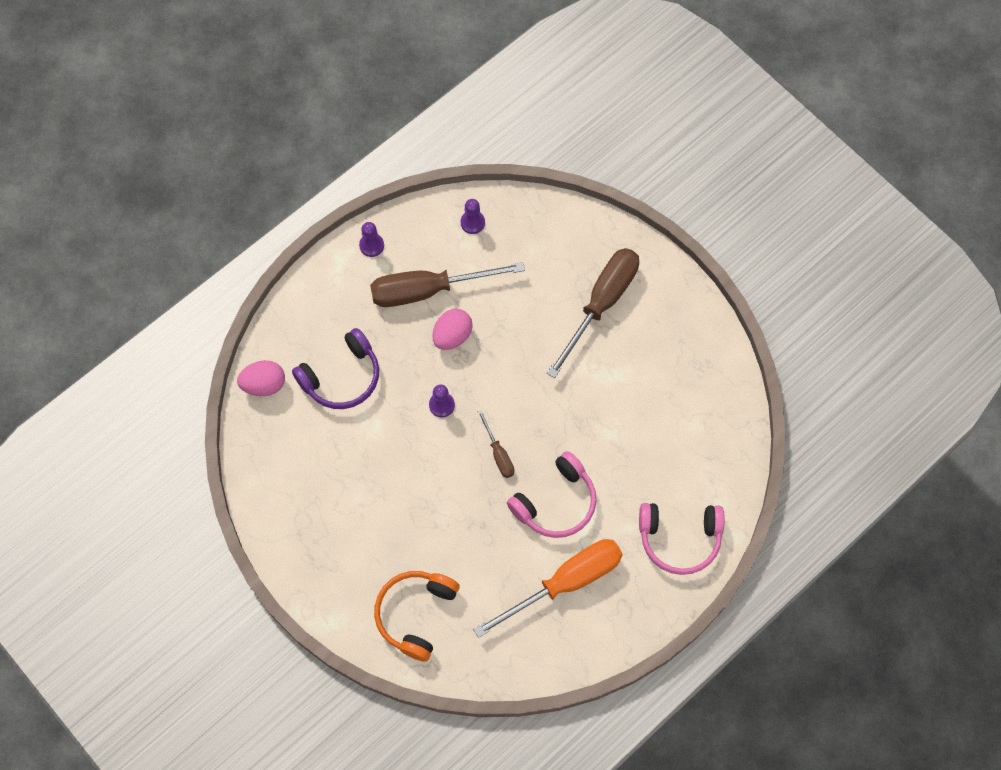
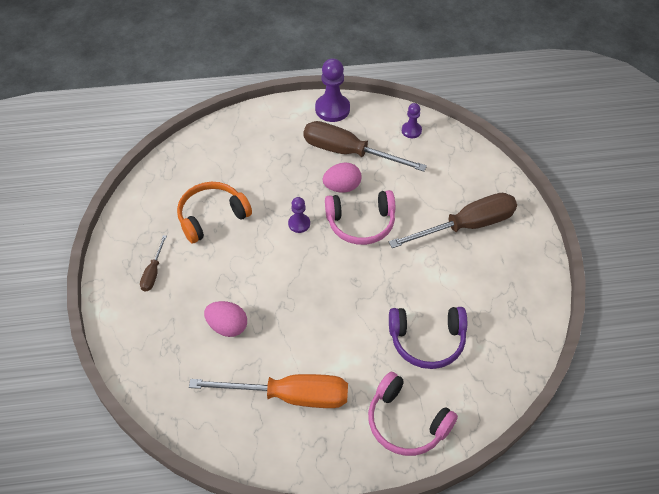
camera: 35 degrees right, 15 degrees down
(264, 384) = (194, 147): pink egg -> pink egg (227, 326)
(342, 377) = (247, 170): purple headphones -> purple headphones (427, 341)
(371, 245) = (332, 109): purple pawn -> purple pawn, size x1.77
(415, 614) = (163, 346): orange headphones -> orange headphones (212, 216)
(498, 454) = (313, 277): brown screwdriver -> brown screwdriver (153, 272)
(556, 502) = (328, 335): pink headphones -> pink headphones (361, 223)

